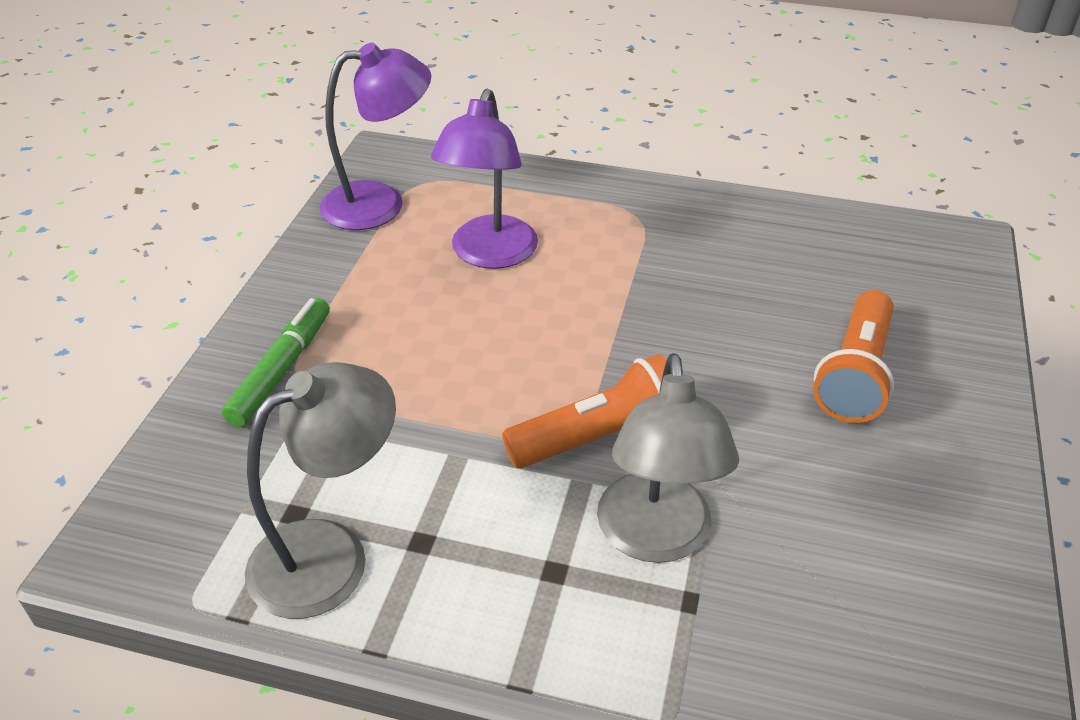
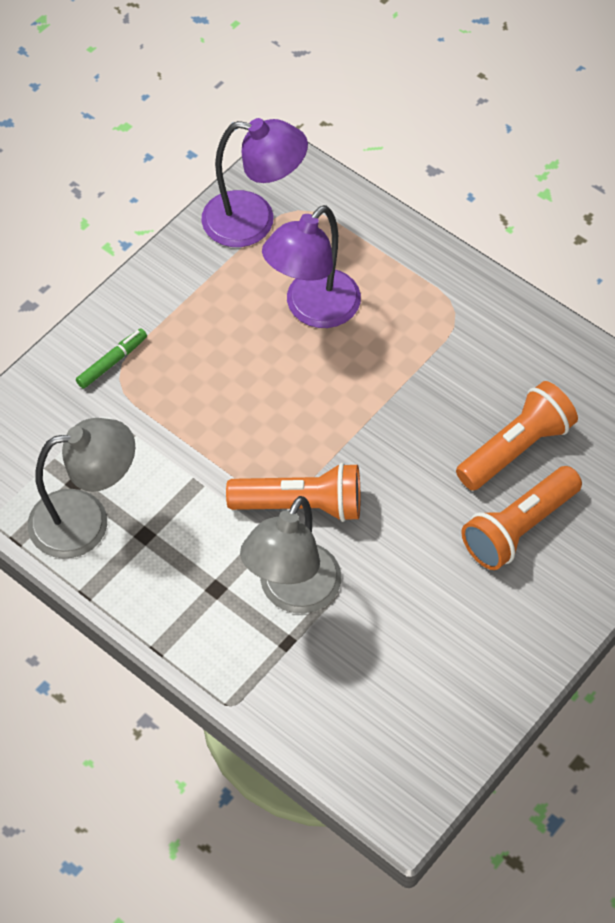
camera: 25 degrees right, 15 degrees up
(281, 369) = (112, 362): green marker -> green marker, size x0.66
(789, 305) = (516, 448): none -> orange flashlight

